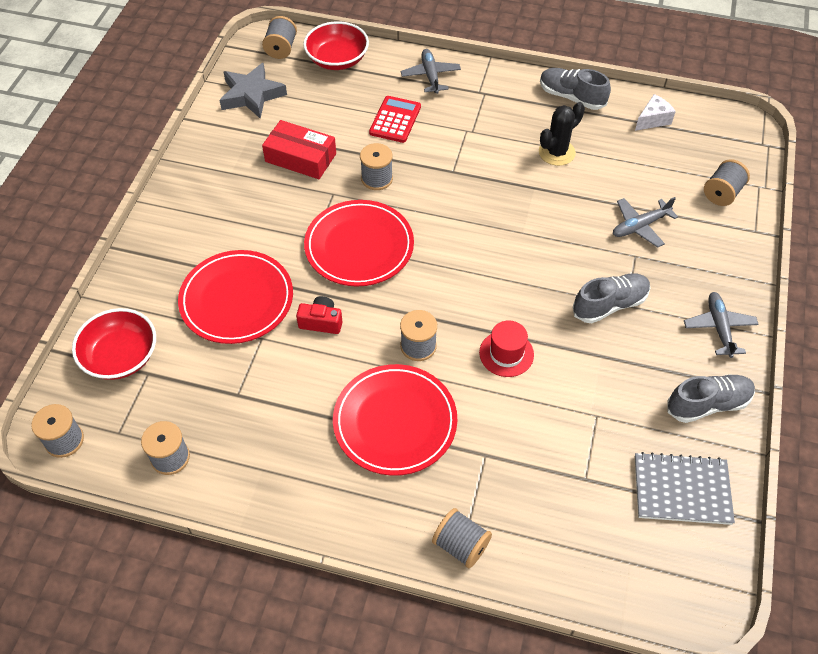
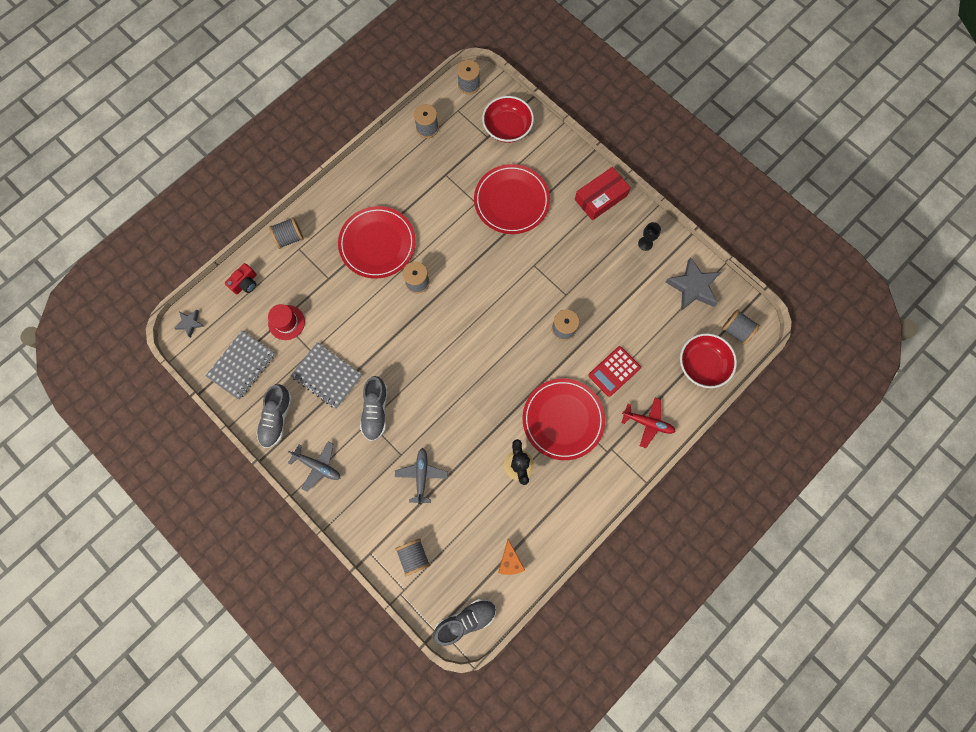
camera: 120 degrees right, 20 degrees up
(221, 151) = (645, 243): none -> black goblet
(300, 157) = (611, 290): red box -> red box (600, 197)
(321, 322) = (467, 238): red camera -> red camera (245, 283)
(359, 246) = (511, 288): red plate -> red plate (563, 419)
(395, 120) = (614, 371): red calculator -> red calculator turned 90 degrees clockwise
(430, 76) = (648, 423): grey plane -> red plane
(506, 353) = (381, 328): red hat -> red hat (286, 322)
(571, 97) = (568, 515): grey shoe -> grey shoe (465, 620)
(612, 379) = (327, 376): none -> grey notebook
(653, 120) = (510, 561): white cheese -> orange cheese
(684, 603) = (190, 323): none -> grey star

